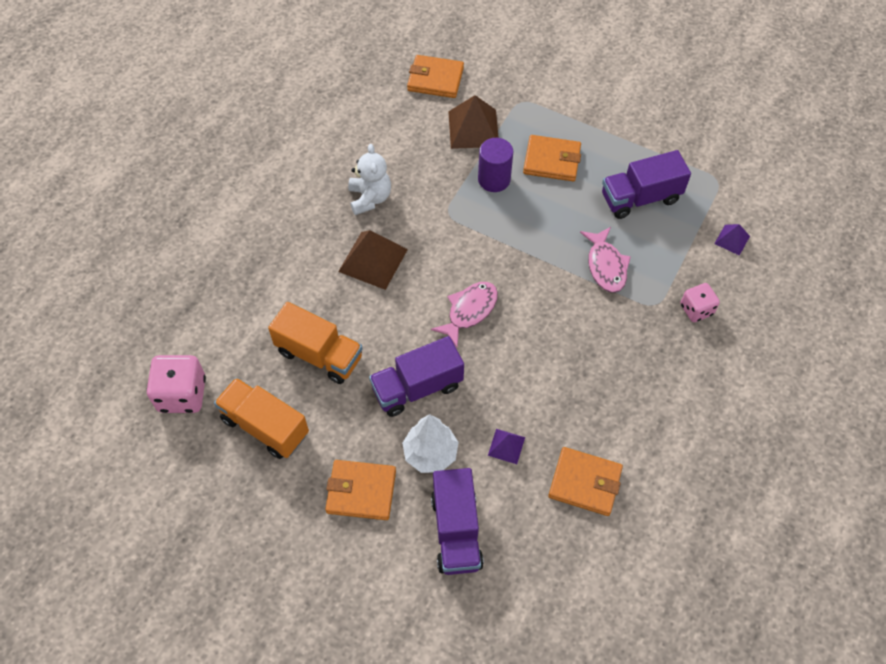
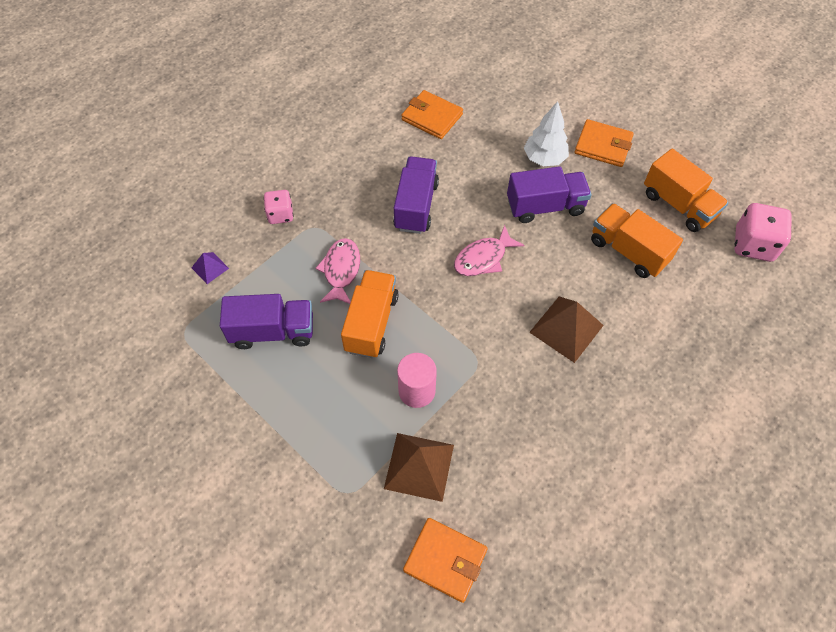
camera: 165 degrees left, 0 degrees up
(370, 198) = (559, 401): white teddy bear -> none
(456, 531) = (536, 109): purple truck -> purple truck (416, 206)
(494, 179) = (417, 391): purple cylinder -> pink cylinder
(506, 446) = (483, 151): purple pyramid -> none
(552, 160) = (345, 399): orange wallet -> none
(555, 224) = (371, 323): none -> orange truck

